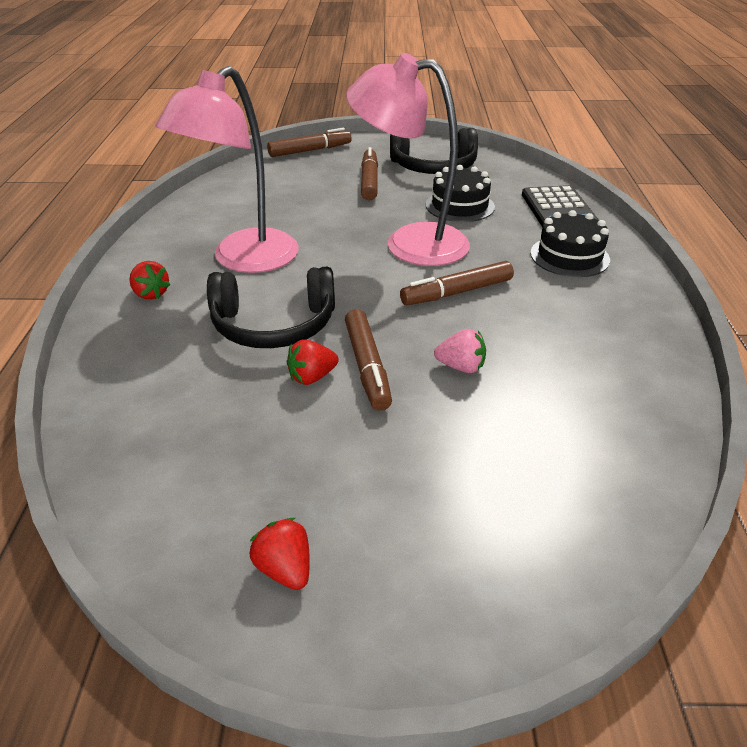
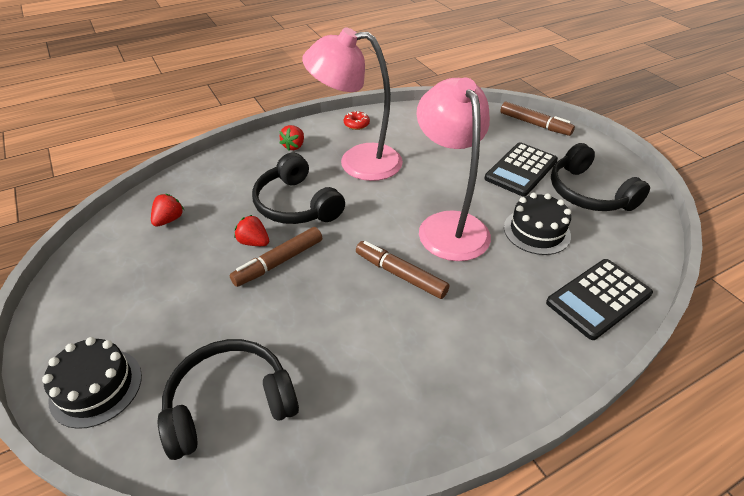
camera: 60 degrees right, 5 degrees up
(169, 238) = (356, 124): none -> red donut
(285, 568) = (93, 297): red strawberry -> red strawberry (169, 220)
(369, 181) = (521, 170): brown marker -> black calculator
(461, 367) = (306, 309): pink strawberry -> none
(568, 462) = (230, 403): none -> black headphones
(569, 256) = (520, 328): black cake -> black cake (96, 387)

